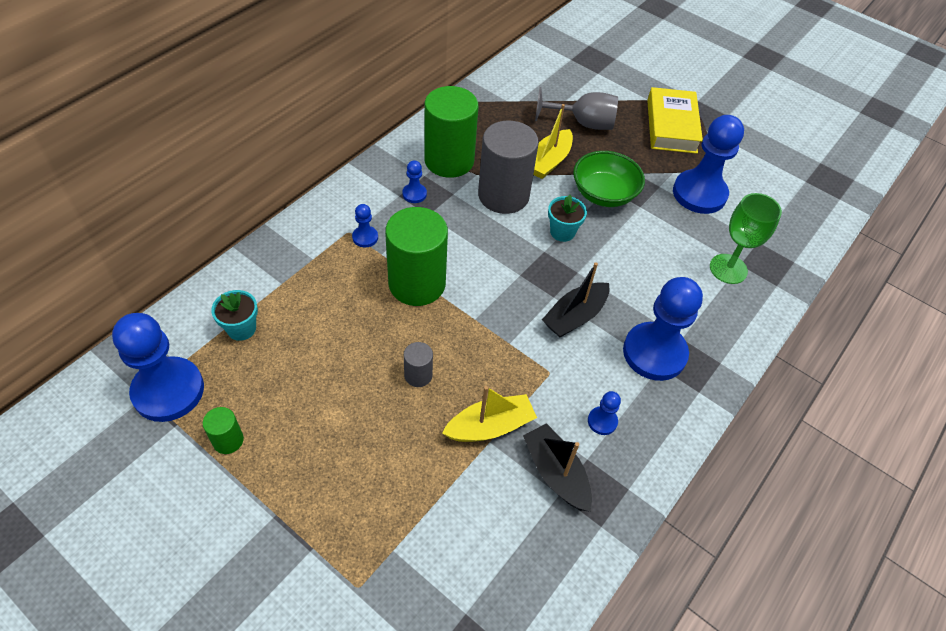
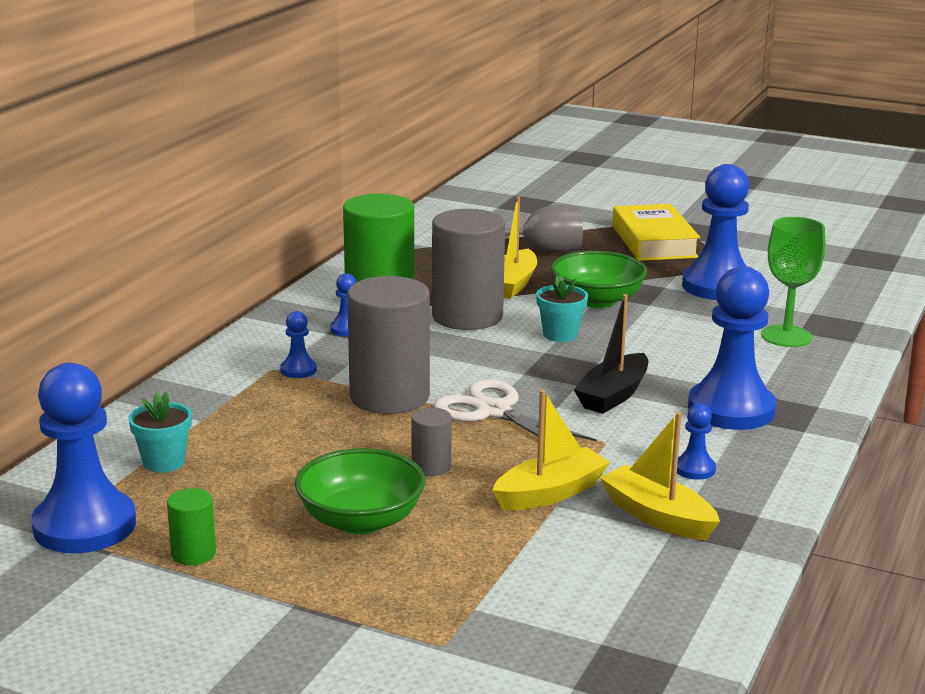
camera: 10 degrees left, 30 degrees down
(350, 428) = (361, 520): none -> green bowl
(417, 284) = (389, 397): green cylinder -> grey cylinder
(483, 318) = (494, 411): none -> white scissors
(556, 473) = (657, 516): black boat -> yellow boat

